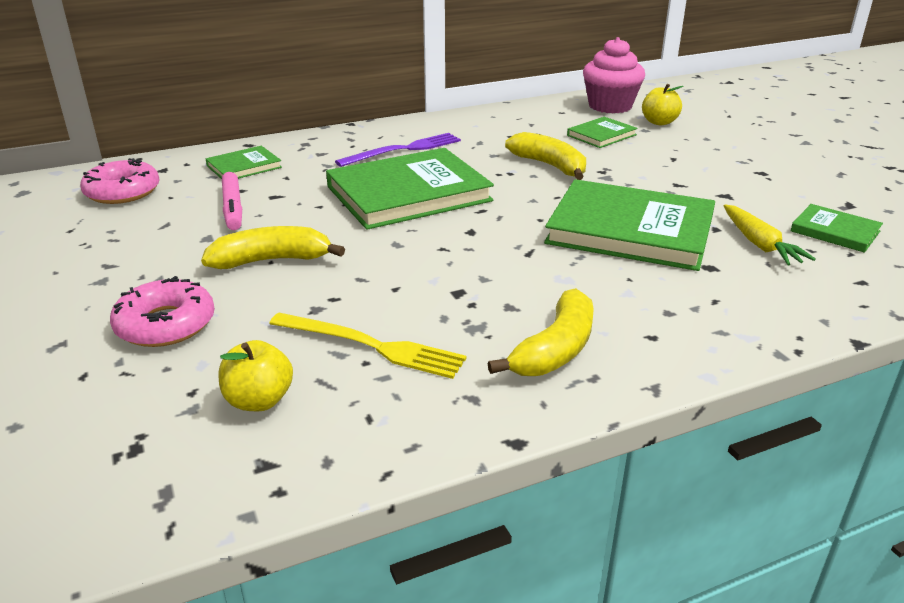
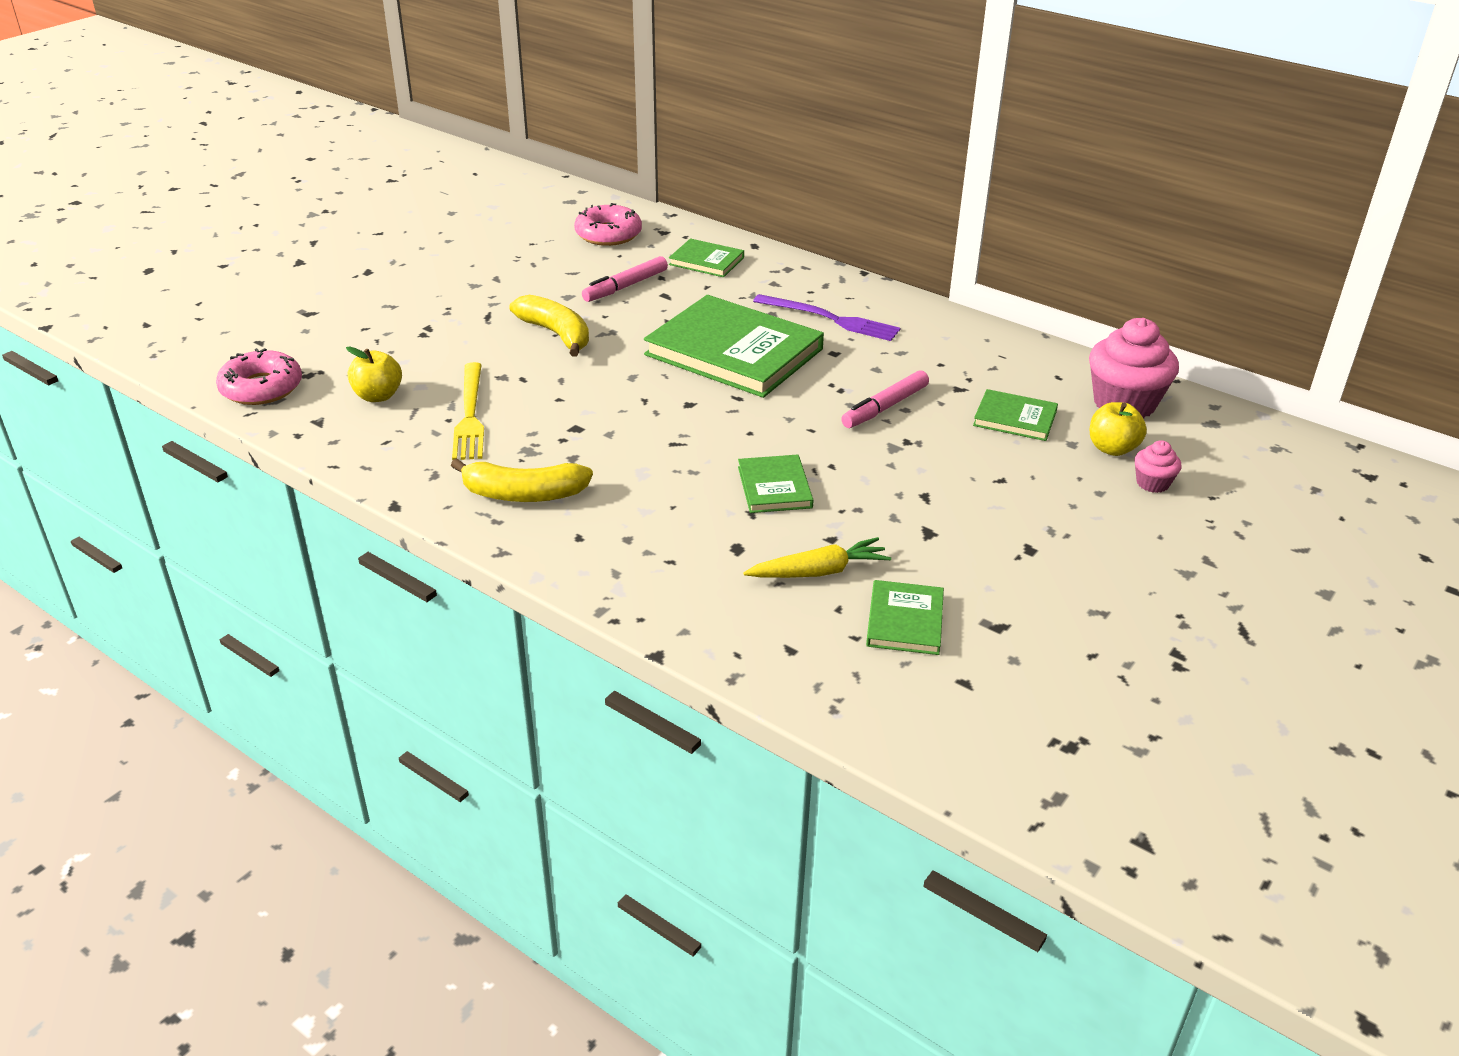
camera: 60 degrees right, 5 degrees up
(166, 324) = (439, 330): pink donut -> pink donut (261, 388)
(550, 166) = (885, 407): yellow banana -> pink marker
(630, 230) = (774, 487): green book -> green book, size x0.48
(705, 124) = (1152, 483): none -> pink cupcake
(759, 244) = (819, 572): yellow carrot -> yellow carrot turned 150 degrees counterclockwise

